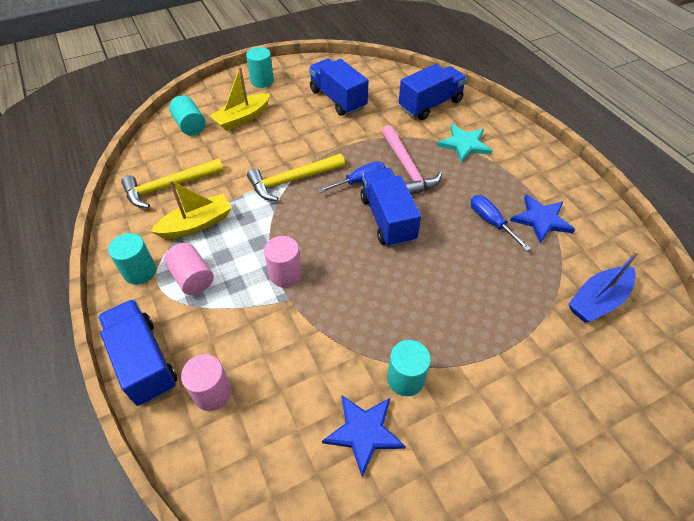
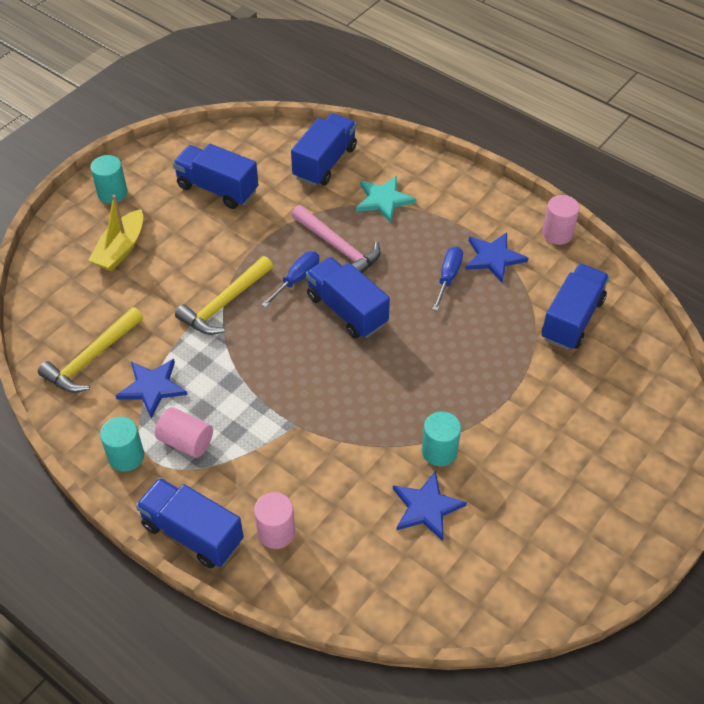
camera: 25 degrees left, 0 degrees up
(190, 125) = (63, 279): turquoise cylinder -> none
(197, 224) = (152, 387): yellow boat -> blue star
(285, 274) = (277, 402): pink cylinder -> pink cylinder (557, 233)
(491, 222) = (448, 277): blue screwdriver -> blue screwdriver turned 75 degrees clockwise
(597, 300) = (572, 319): blue boat -> blue truck

